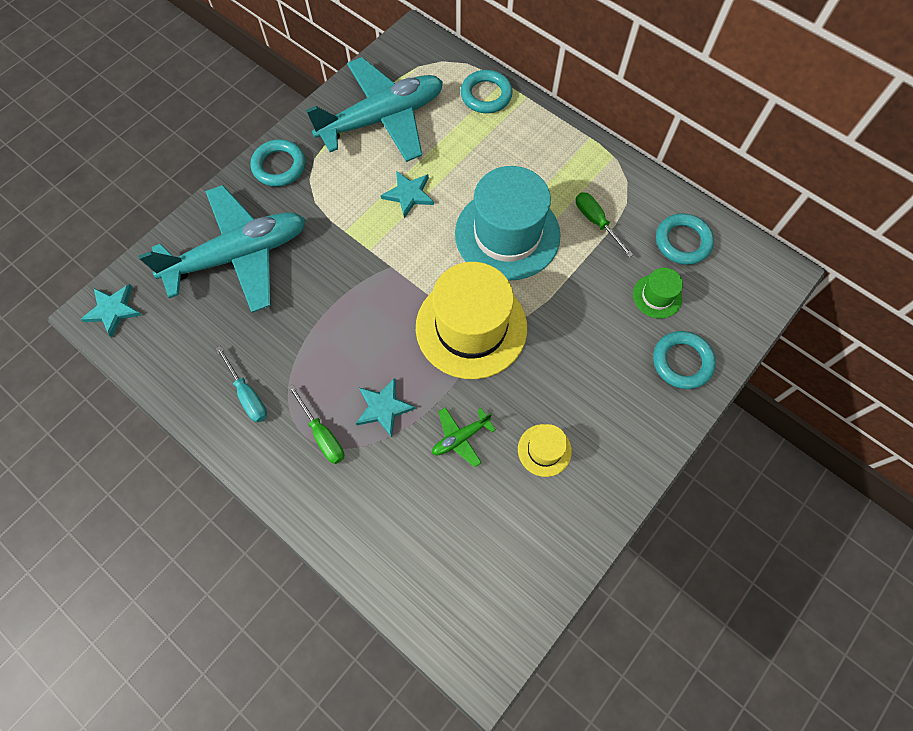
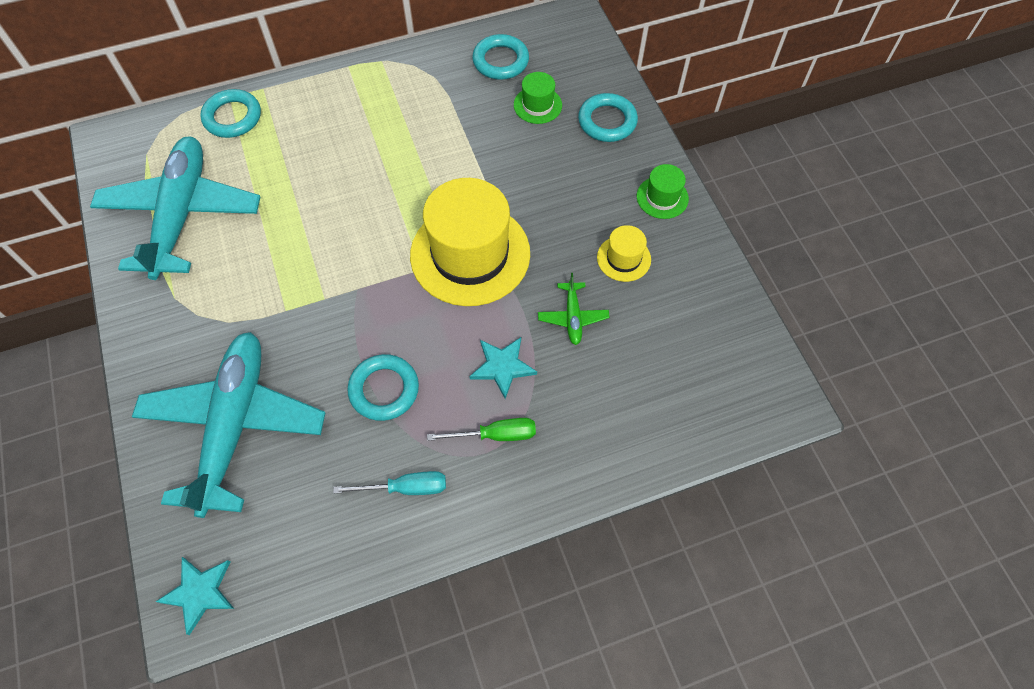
camera: 60 degrees left, 5 degrees down
(279, 166) = (155, 335): turquoise ring -> turquoise ring (384, 390)
(408, 194) = (289, 235): turquoise star -> none
(507, 234) = (396, 178): turquoise hat -> none
(596, 222) = (436, 108): green screwdriver -> none
(631, 451) = (662, 197): none -> green hat

